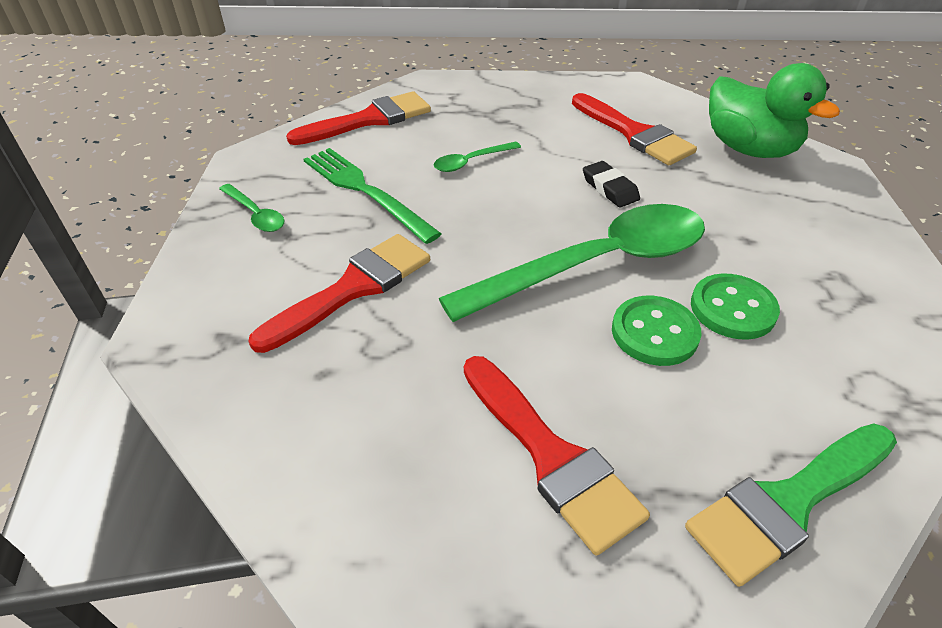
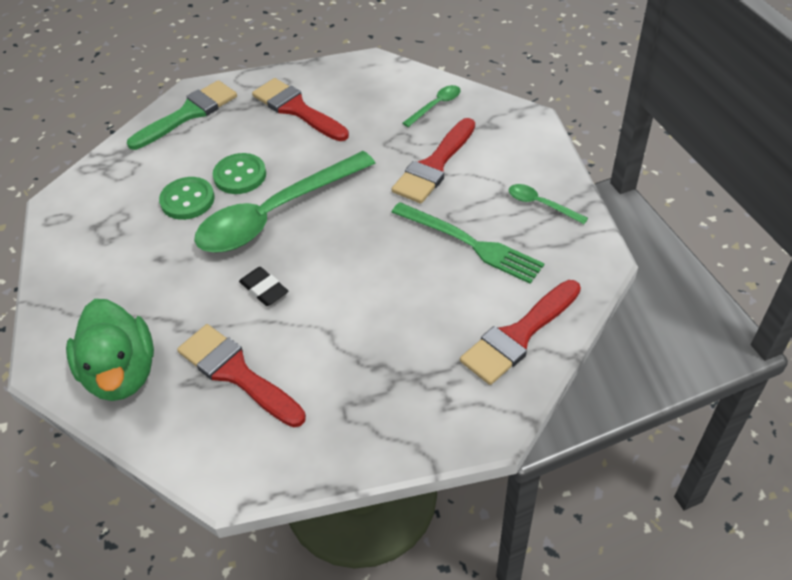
camera: 170 degrees right, 5 degrees up
(471, 162) = (393, 296): green spoon -> green spoon (436, 106)
(749, 149) = (122, 373): green duck -> green duck turned 150 degrees counterclockwise

